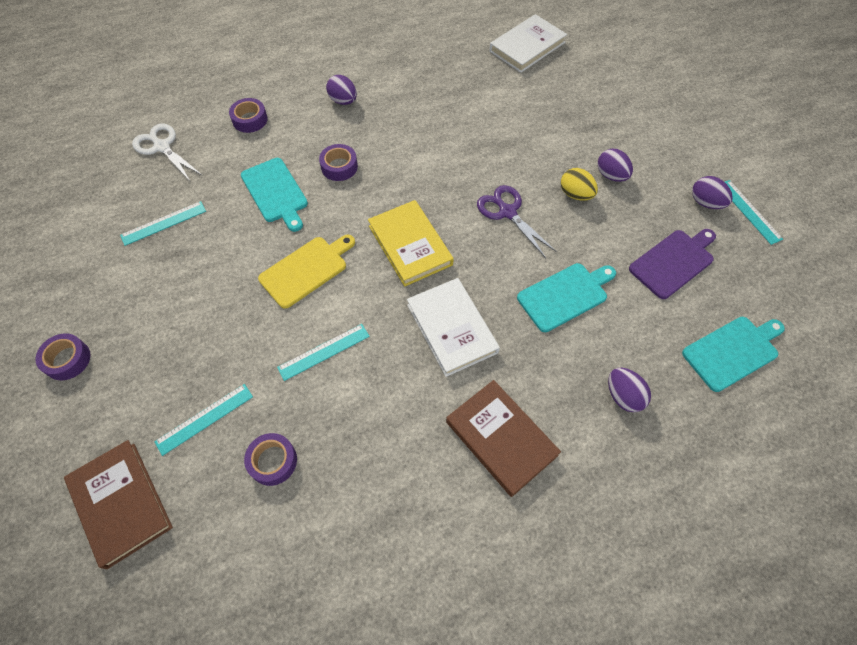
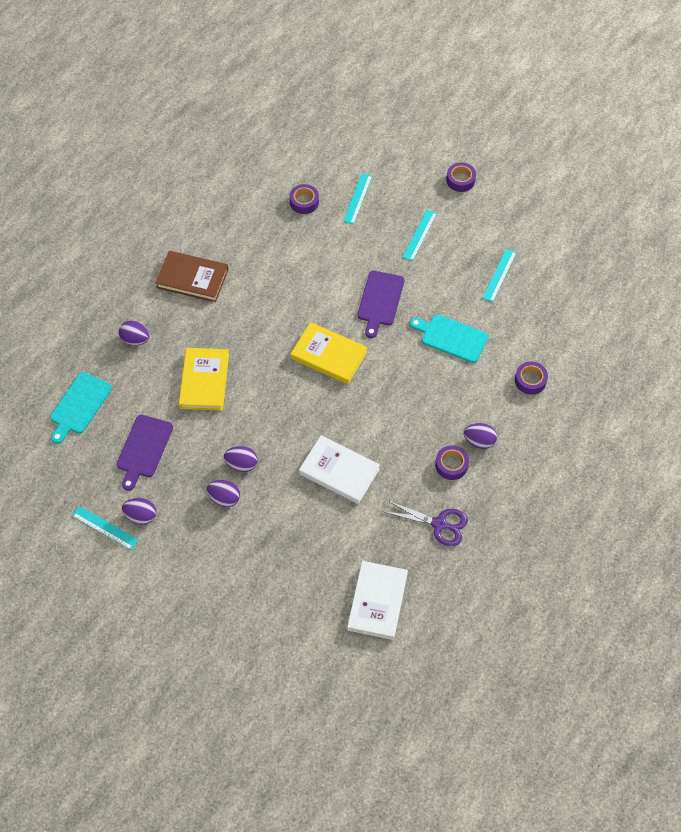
camera: 145 degrees right, 0 degrees up
(121, 503) = (360, 147): brown book -> none
(162, 147) = (565, 322): white scissors -> none
(306, 270) = (380, 301): yellow cutting board -> purple cutting board
(324, 352) = (325, 264): turquoise ruler -> turquoise ruler (419, 235)
(339, 167) = (427, 383): purple tape -> purple tape (451, 465)
(451, 328) = (261, 319): white book -> white book (339, 471)
(507, 212) = (281, 419): purple scissors -> purple scissors (439, 524)
(565, 295) = (204, 381): turquoise cutting board -> yellow book
(575, 194) = (241, 464): yellow egg -> purple egg

